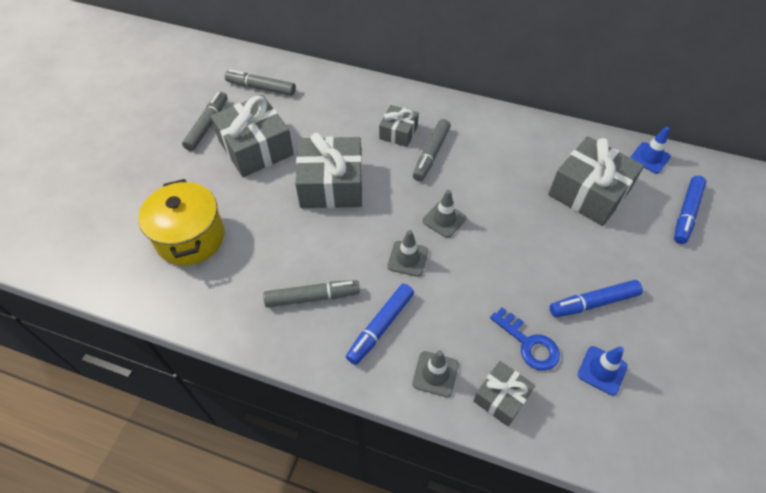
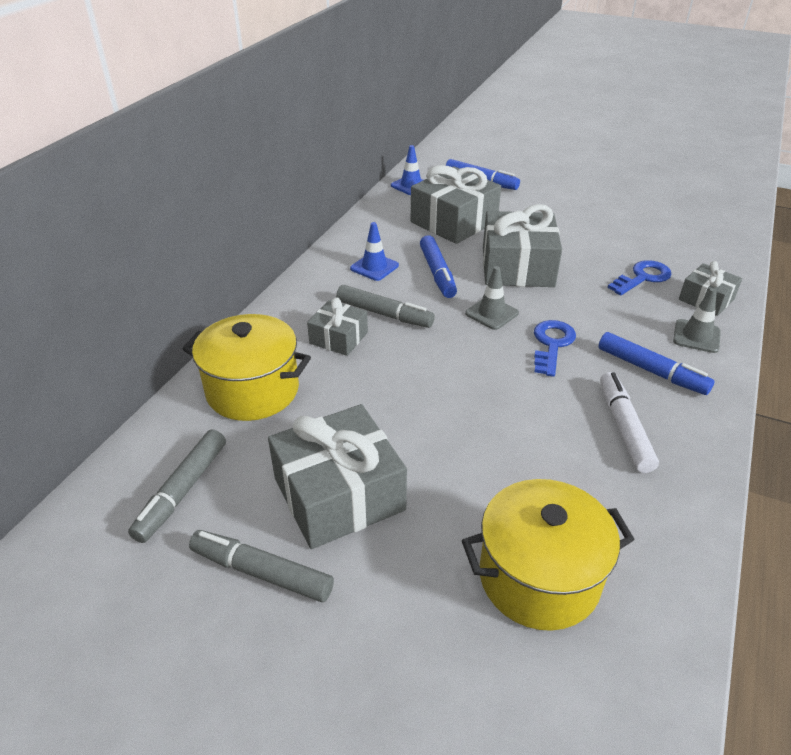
camera: 85 degrees left, 15 degrees down
(312, 297) = (624, 427): grey marker -> white marker
(331, 185) = (430, 405): grey gift -> grey gift (517, 267)
(341, 100) = (253, 390): none -> yellow pot
(407, 258) = (552, 344): grey traffic cone -> blue key
(593, 303) = (588, 239): blue marker -> blue marker (437, 273)
(602, 370) = (658, 245): blue traffic cone -> blue traffic cone (374, 267)

